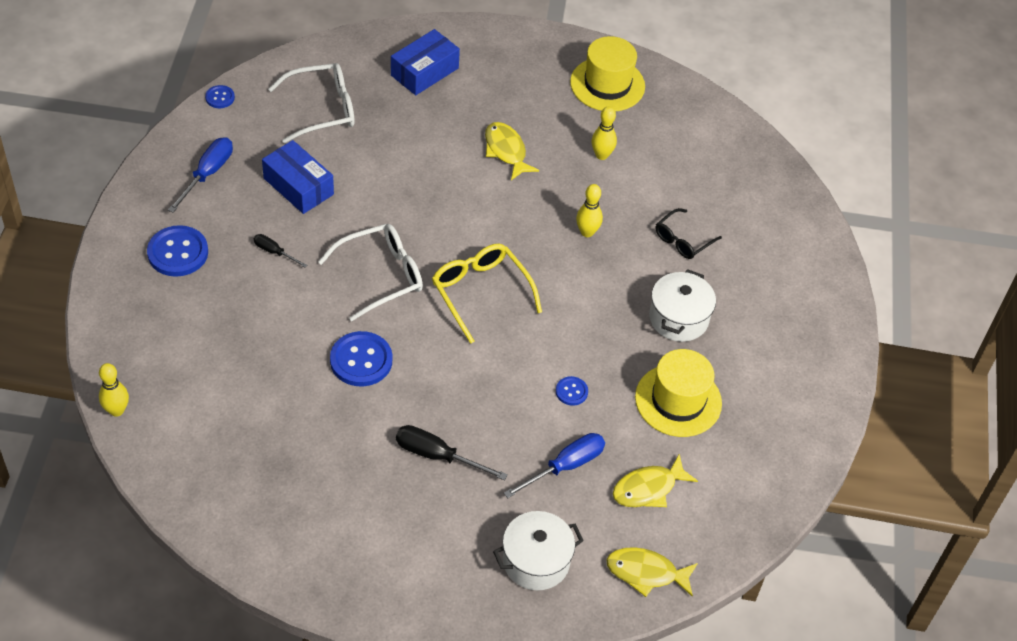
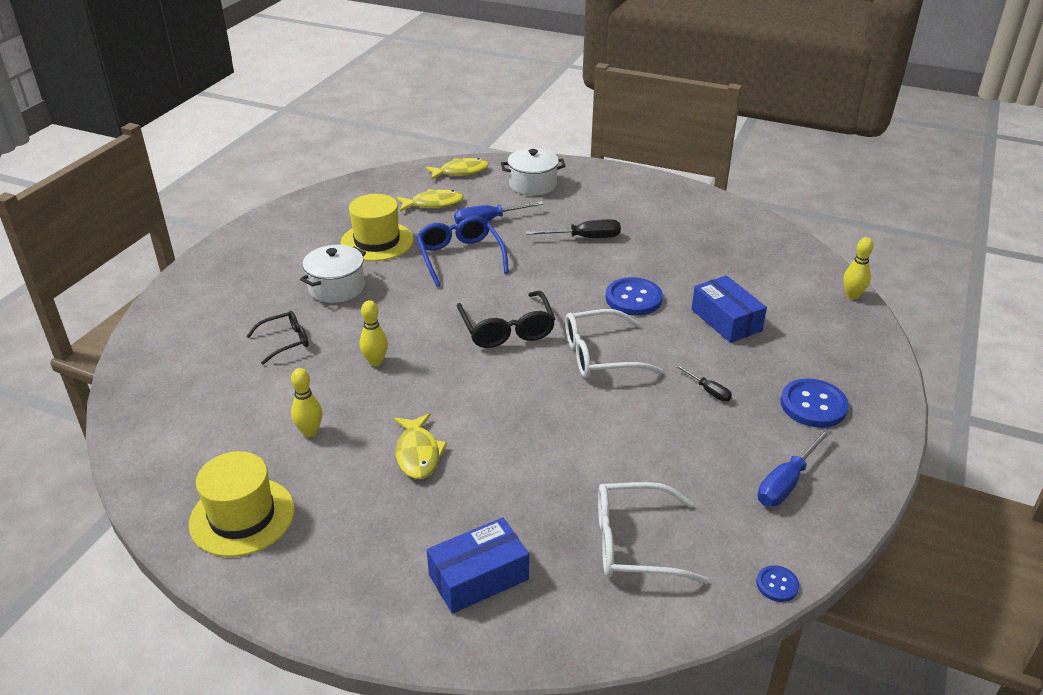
camera: 160 degrees left, 15 degrees down
(298, 186) = (676, 452): blue box -> blue box (726, 320)
(437, 456) = (584, 238): black screwdriver -> black screwdriver turned 45 degrees counterclockwise
(481, 293) = (507, 329): yellow glasses -> black glasses
(571, 392) = (460, 257): blue button -> blue glasses
(646, 573) = (460, 172): yellow fish -> yellow fish turned 45 degrees counterclockwise

